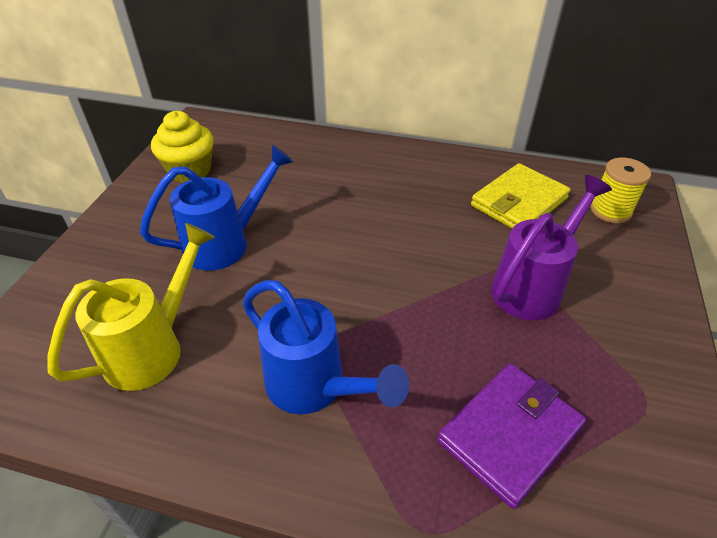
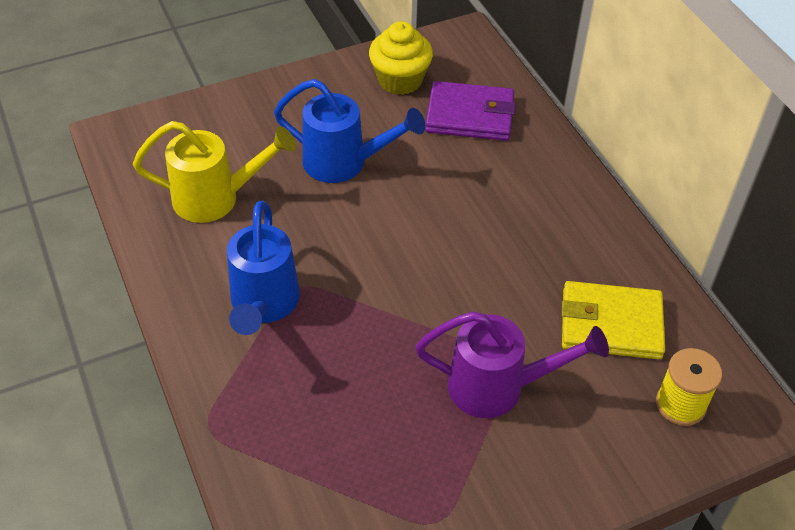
camera: 50 degrees right, 5 degrees up
(509, 434) = (324, 441): purple wallet -> purple wallet (470, 115)

